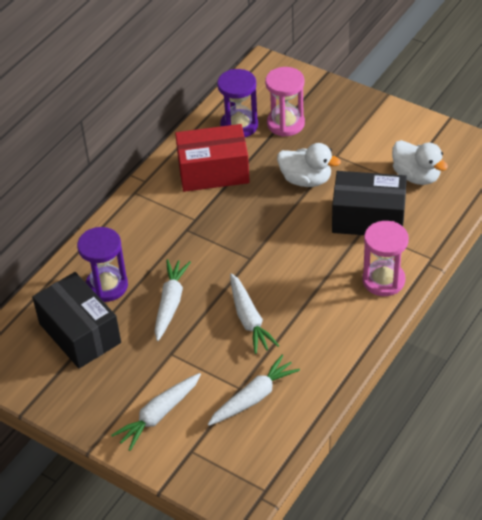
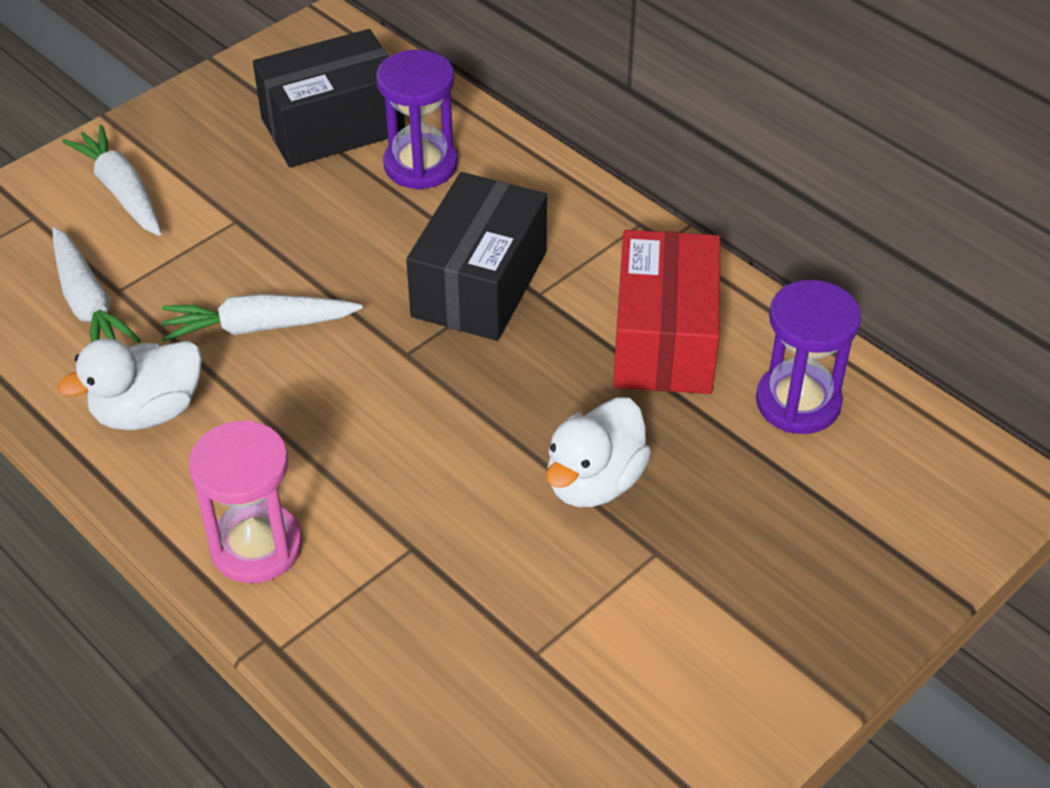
camera: 100 degrees right, 0 degrees up
(170, 303) = (345, 234): white carrot -> none
(285, 123) = (787, 483): pink hourglass -> none
(368, 218) = (441, 564): black box -> black box (479, 284)
(416, 176) = (542, 691): white duck -> white duck (148, 411)

